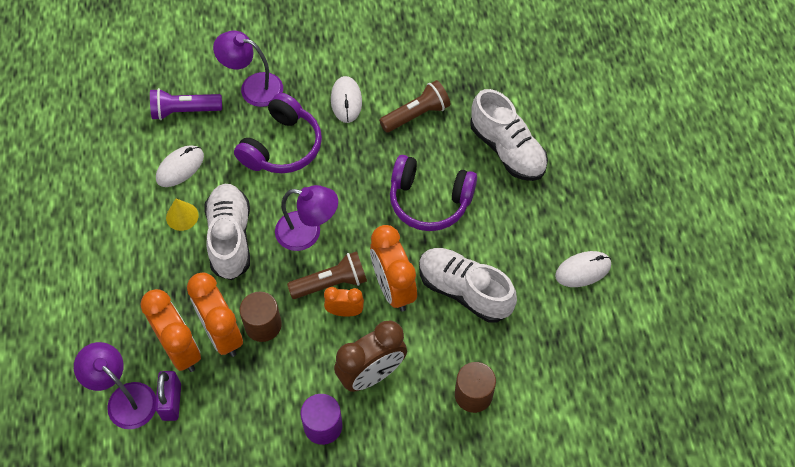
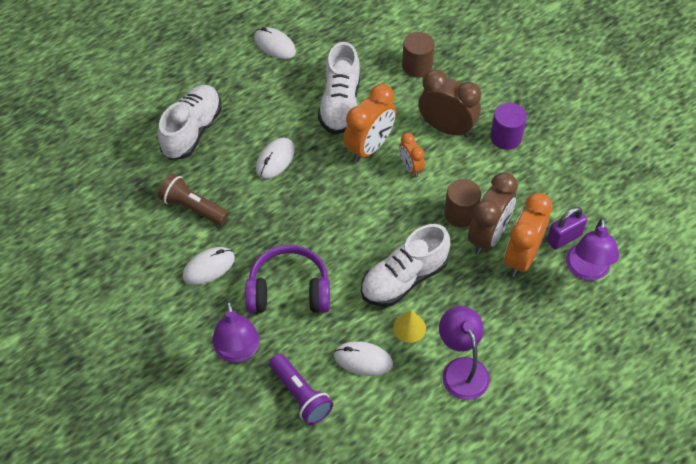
camera: 120 degrees left, 5 degrees down
(222, 334) = (488, 236): orange clock -> brown clock
(307, 233) = (361, 226): purple lamp -> purple lamp (461, 369)
(331, 283) = (393, 188): brown flashlight -> none
(429, 201) = (275, 160): purple headphones -> white mouse

